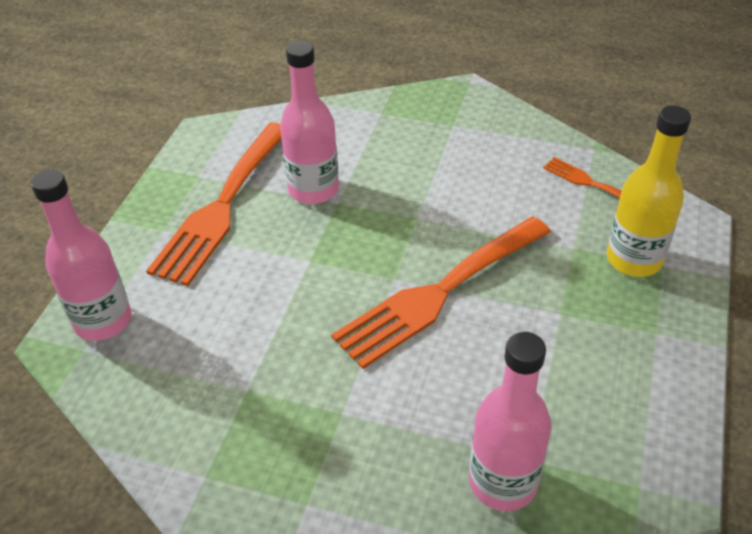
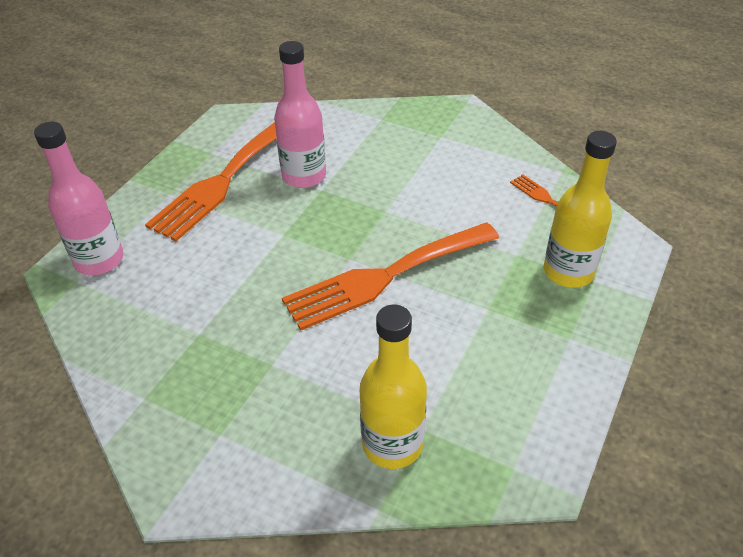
camera: 10 degrees right, 0 degrees up
(503, 482) = (392, 444): pink bottle -> yellow bottle

